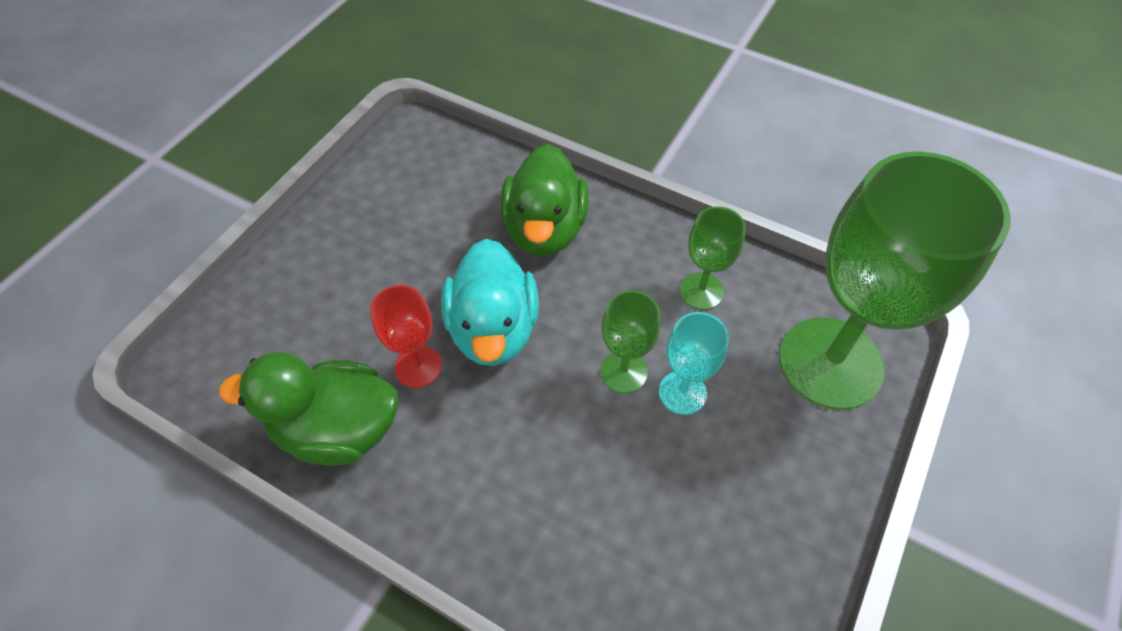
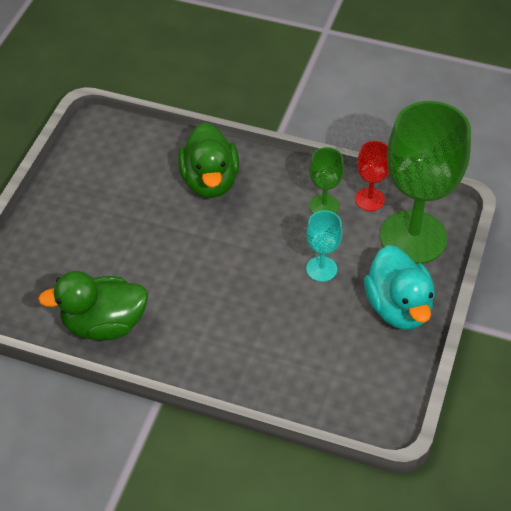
camera: 10 degrees left, 5 degrees down
(418, 367) = (146, 280): red goblet -> red goblet (369, 199)
(493, 329) = (190, 250): turquoise duck -> turquoise duck (398, 307)
(623, 372) = (281, 263): green goblet -> none

